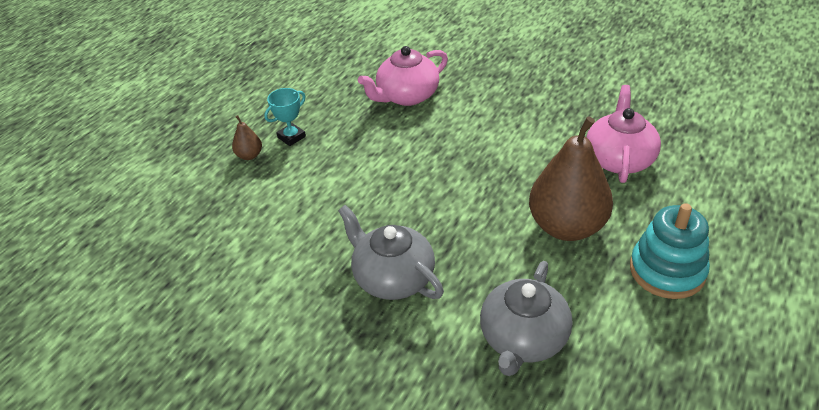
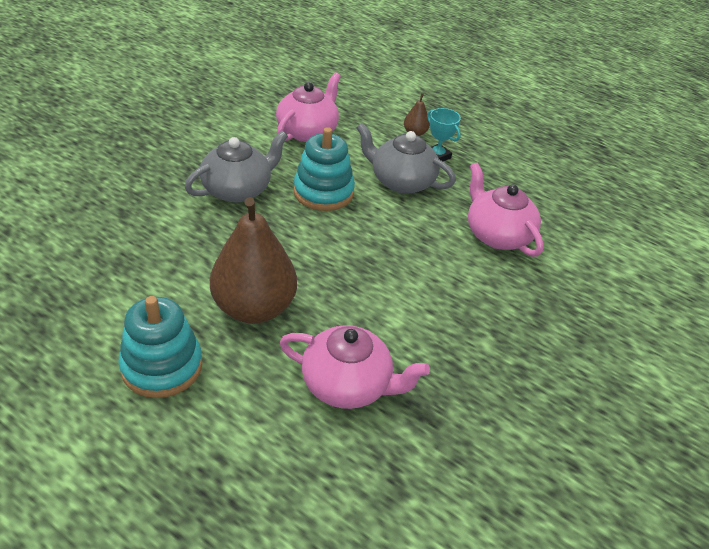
camera: 90 degrees right, 0 degrees up
(259, 240) = (307, 131): none -> pink teapot
(377, 209) = (323, 192): none -> turquoise stacking toy
(523, 339) = (137, 247): grey teapot -> grey teapot (401, 181)

